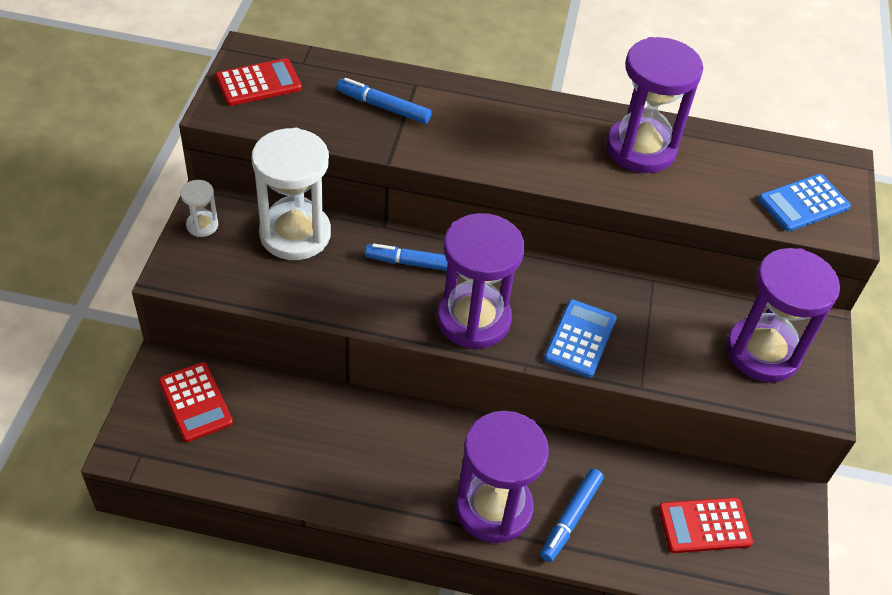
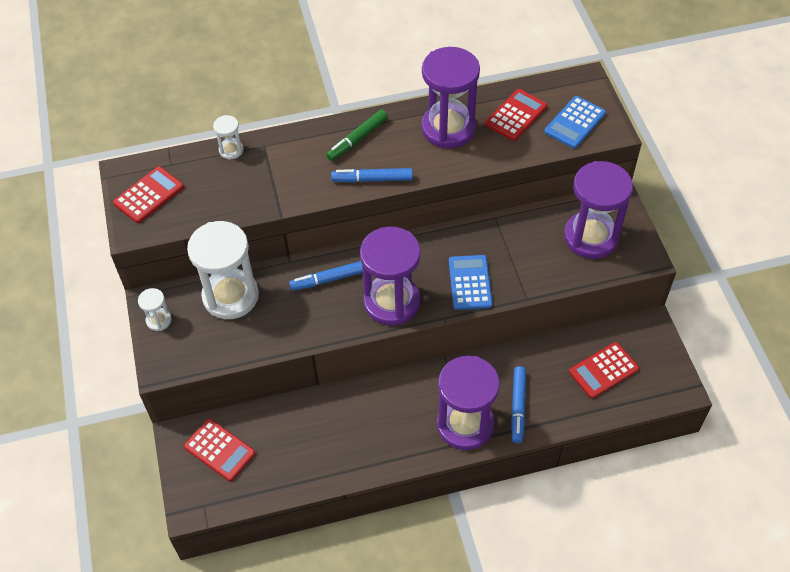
camera: 20 degrees left, 5 degrees up
(376, 74) = (231, 150): none -> white hourglass
(383, 107) = (252, 174): blue marker -> blue marker (372, 179)
(525, 118) = (357, 139): none -> green marker
(732, 167) = (516, 115): none -> red calculator

